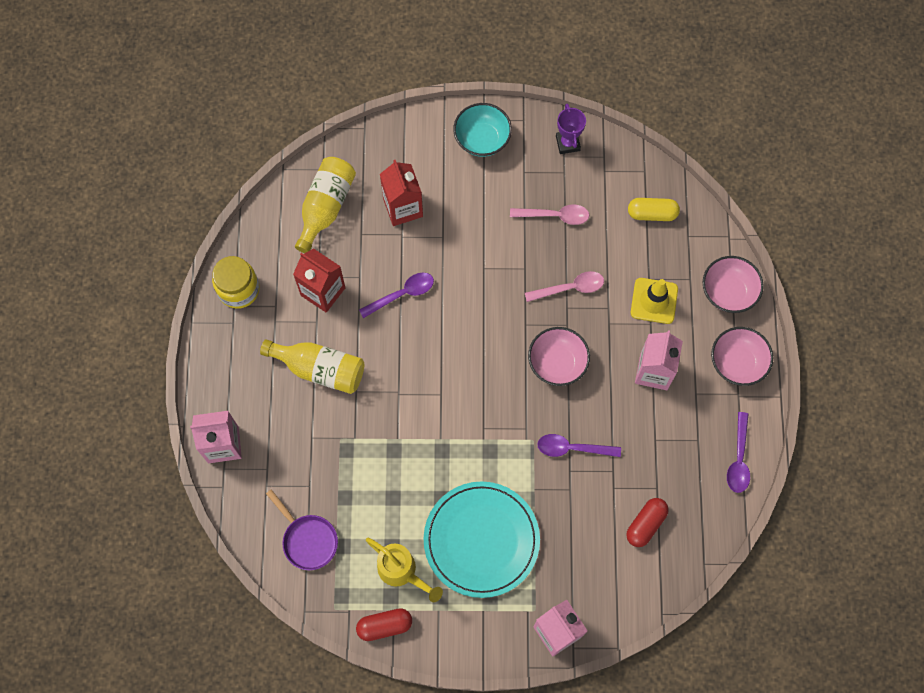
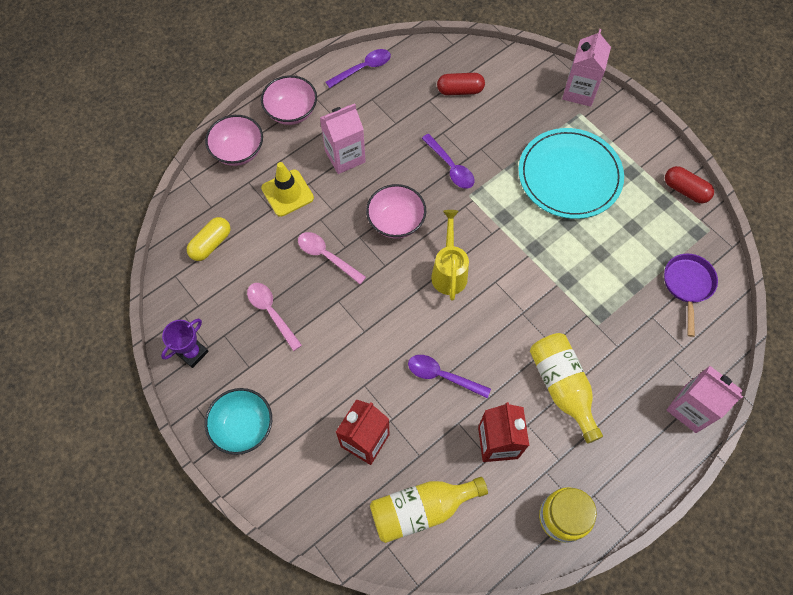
camera: 130 degrees left, 5 degrees down
(402, 572) = (641, 207): yellow watering can -> yellow watering can (449, 271)
(652, 214) = (211, 244): yellow capsule -> yellow capsule turned 75 degrees clockwise

